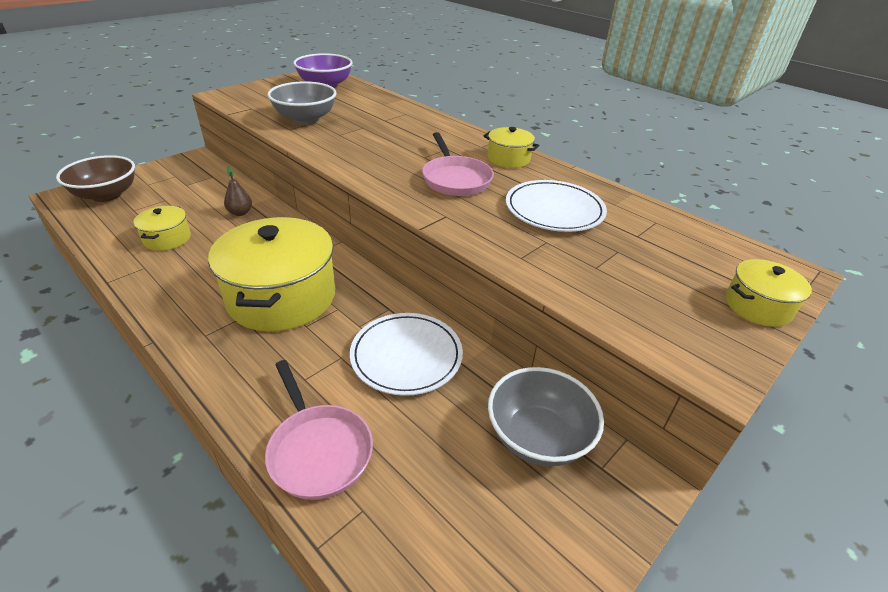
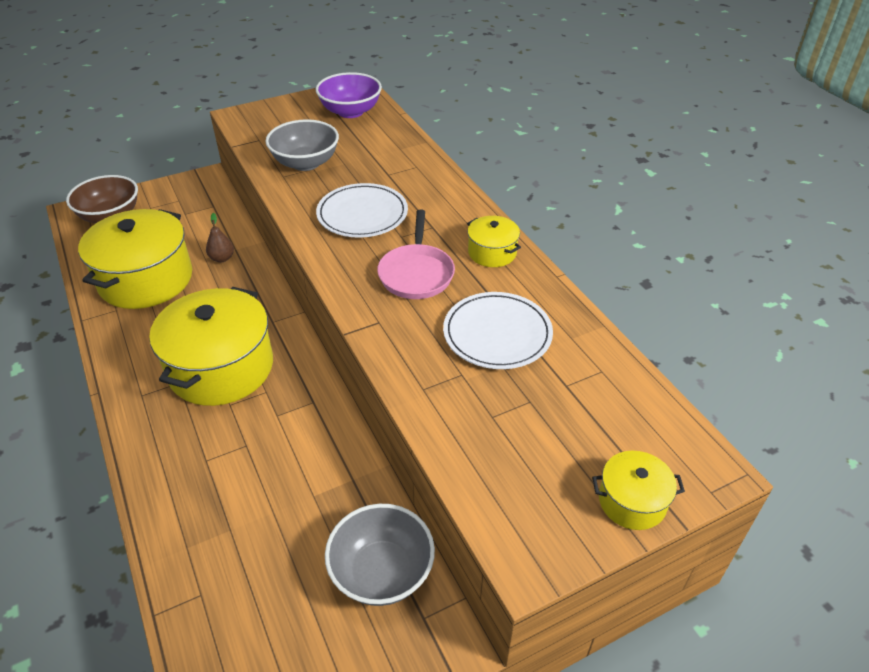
camera: 20 degrees right, 5 degrees up
(167, 239) = (146, 279): yellow pot -> yellow pot, size x2.11
(318, 450) = (189, 532): pink pan -> none
(406, 356) = (304, 458): white plate -> white plate (362, 214)

